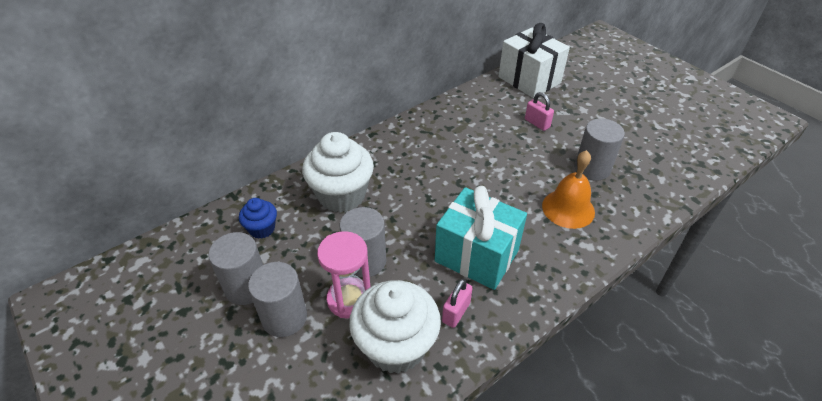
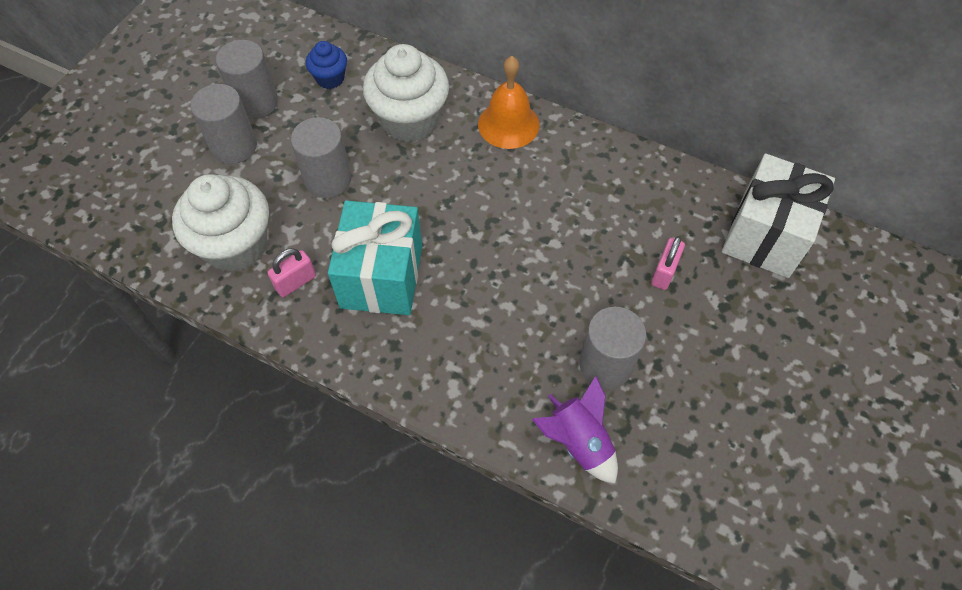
camera: 65 degrees right, 15 degrees up
(349, 299) = (274, 186): pink hourglass -> none
(456, 312) = (295, 282): pink padlock -> pink padlock turned 45 degrees counterclockwise
(568, 208) = (508, 352): orange bell -> orange bell (508, 124)
(643, 198) = (578, 442): none -> purple rocket

